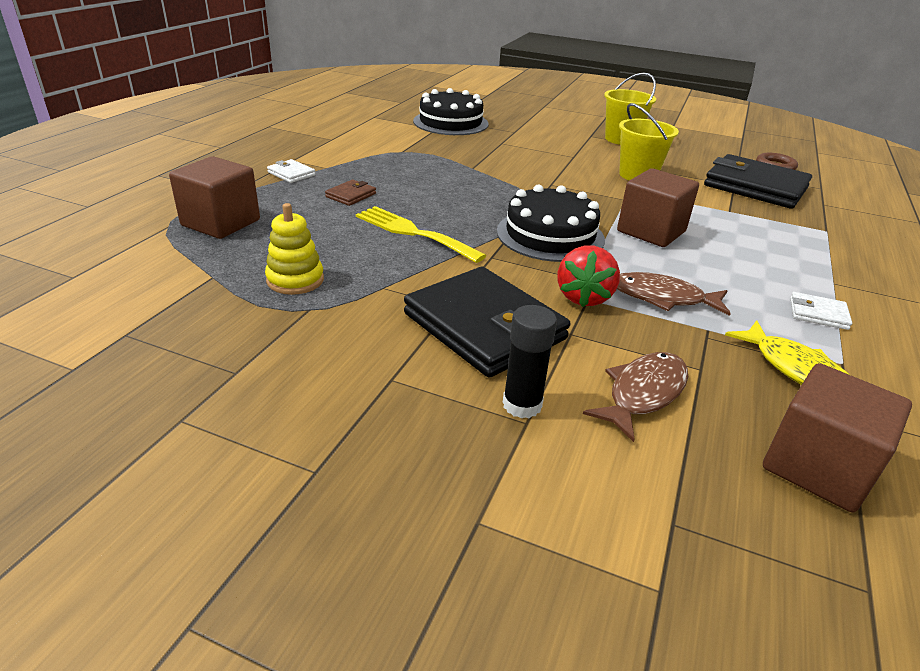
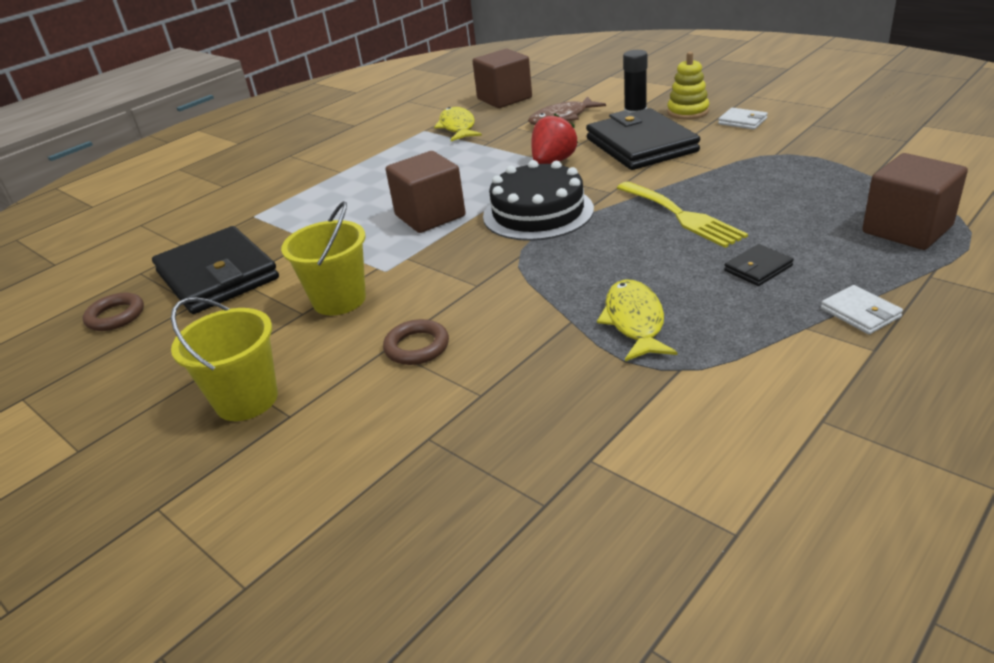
camera: 155 degrees left, 0 degrees up
(295, 280) = (794, 173): yellow stacking toy -> yellow stacking toy (688, 112)
(351, 195) = (758, 268): brown wallet -> black wallet
(432, 168) = (634, 321): none -> yellow fish
(450, 122) = (547, 488): black cake -> none
(556, 157) = (417, 347): none -> brown ring
(662, 298) = (492, 161): brown fish -> none
(818, 314) = (392, 153): white wallet -> white wallet (742, 121)

